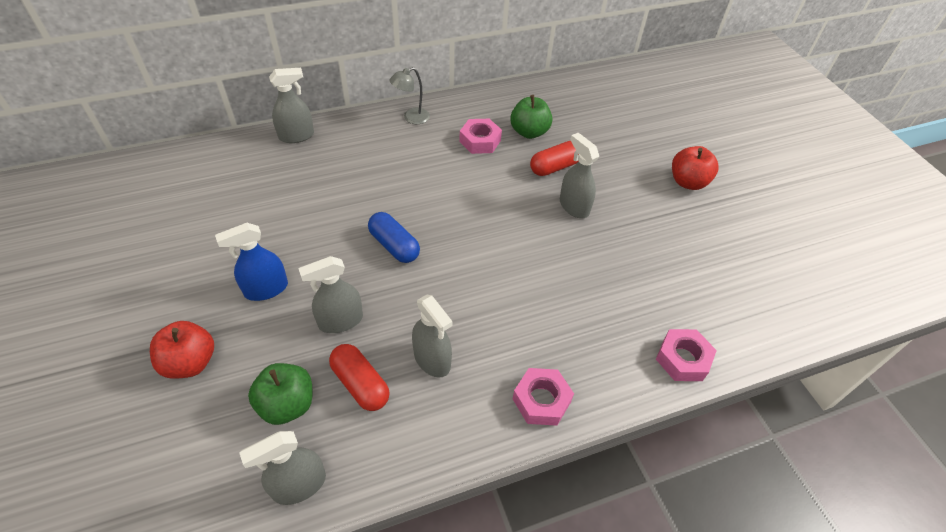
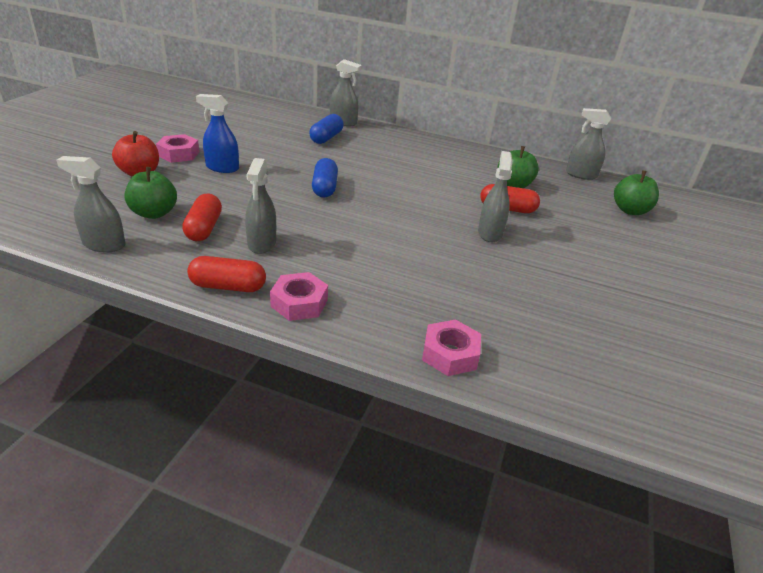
camera: 40 degrees right, 15 degrees down
(309, 171) = (326, 138): none -> blue capsule
(340, 321) = (238, 199): grey spray bottle -> grey spray bottle (581, 175)
(411, 118) = (431, 144): grey lamp -> none
(470, 432) = (228, 286): none -> red capsule
(480, 141) = (465, 173): pink nut -> pink nut (179, 154)
(628, 108) = (630, 210): none -> green apple
(688, 182) = (626, 271): red apple -> none

